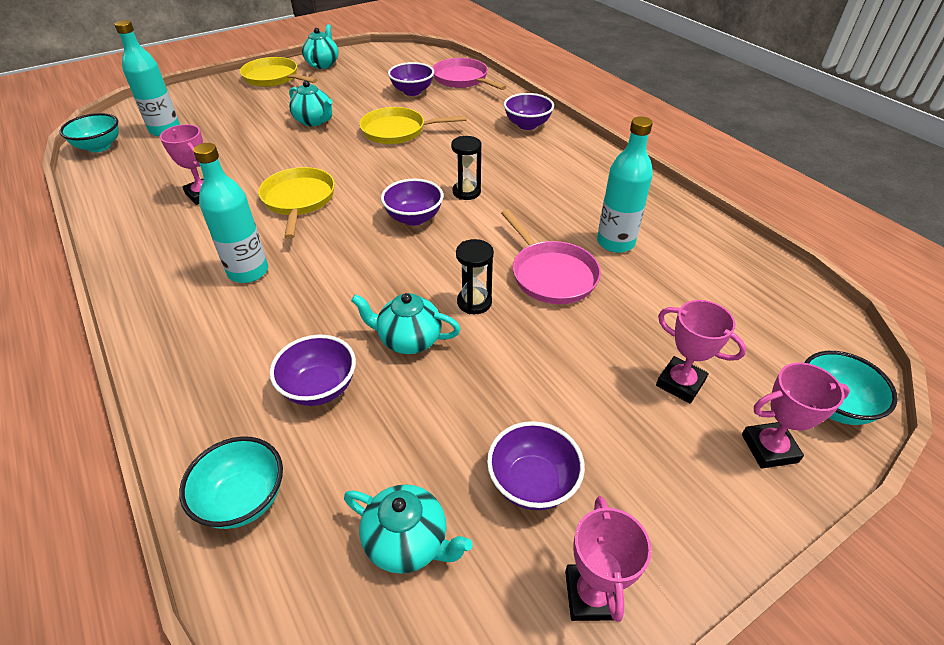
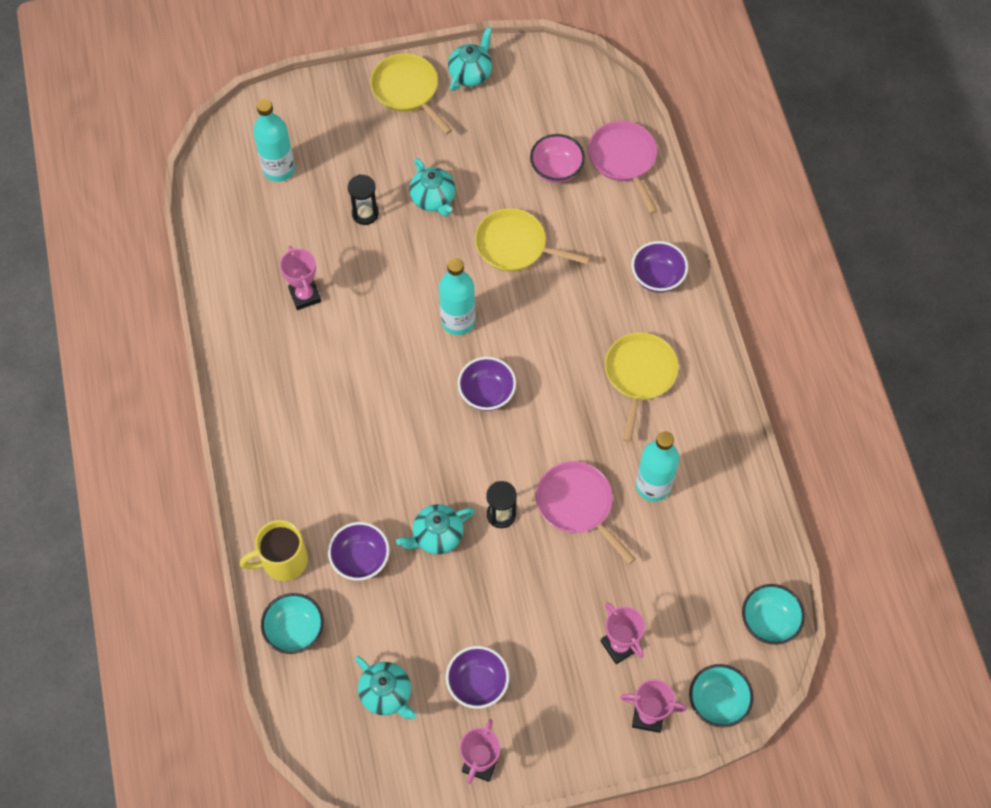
camera: 20 degrees right, 20 degrees up
(99, 147) = (213, 181): turquoise bowl -> turquoise bowl (769, 621)
(211, 419) = (283, 561): none -> yellow mug
(248, 272) = (329, 417): turquoise bottle -> turquoise bottle (458, 321)
(298, 200) = (389, 333): yellow pan -> yellow pan (639, 375)
(409, 340) = (437, 536): turquoise teapot -> turquoise teapot turned 60 degrees counterclockwise
(412, 91) = (556, 170): purple bowl -> pink bowl
(466, 192) = (548, 371): black hourglass -> black hourglass (365, 213)
(551, 274) = (577, 505): pink pan -> pink pan turned 150 degrees clockwise

